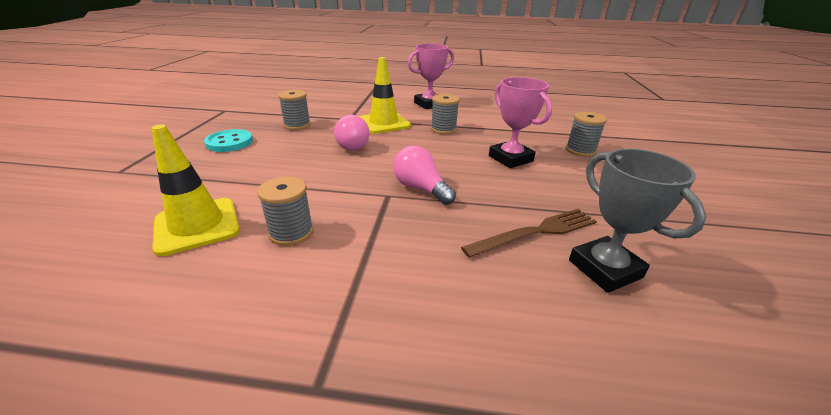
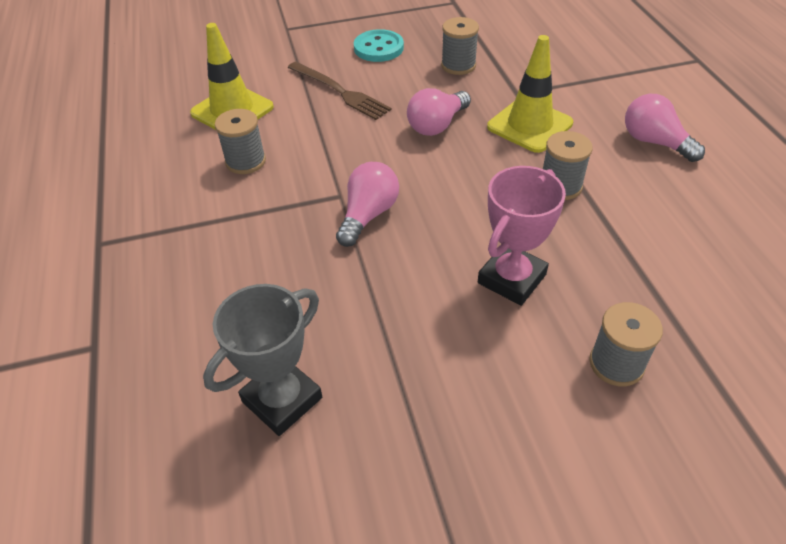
camera: 70 degrees right, 15 degrees up
(429, 104) = (654, 142): pink trophy -> pink light bulb
(535, 232) = (326, 331): brown fork -> brown fork (340, 92)

